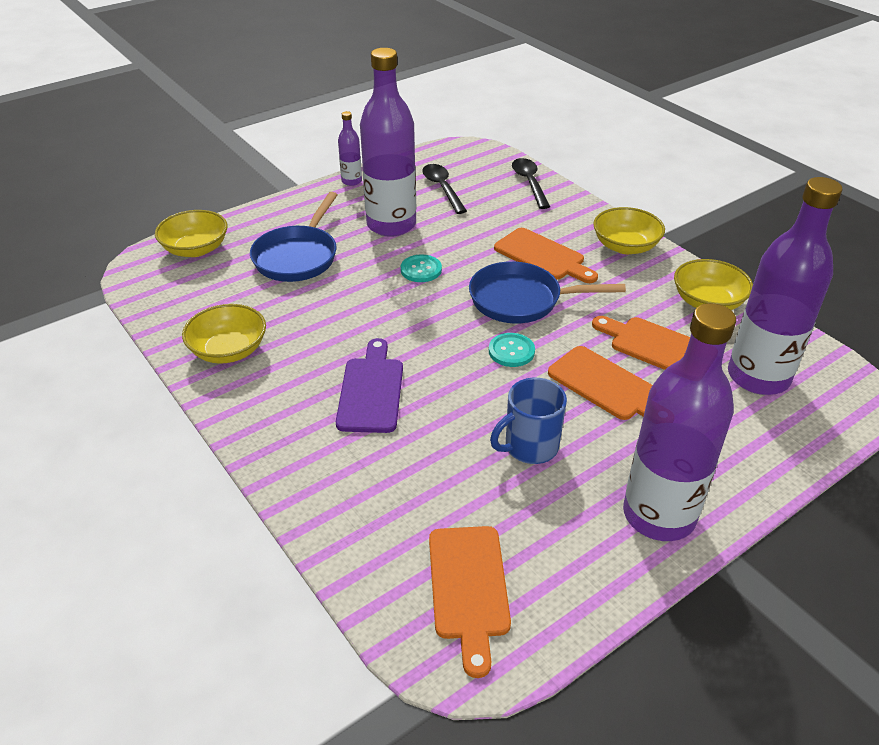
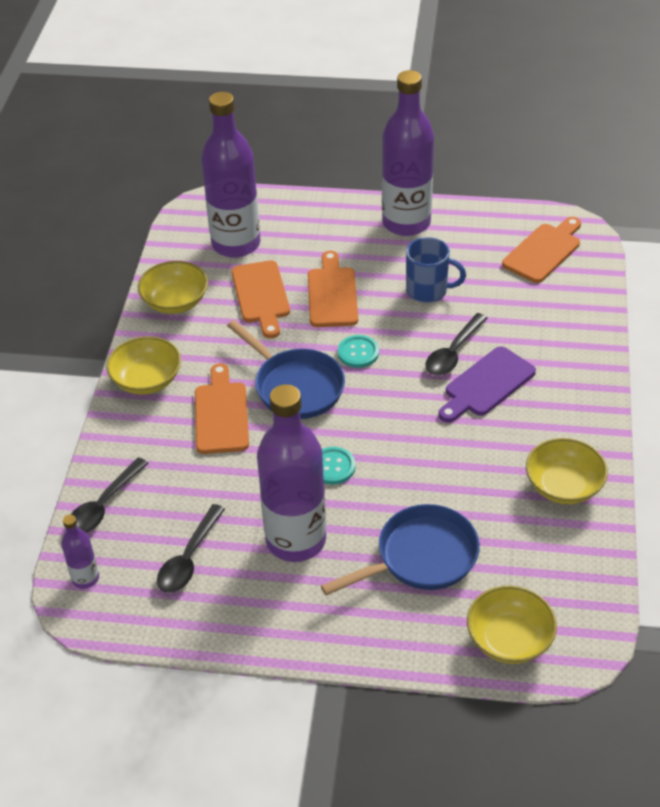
camera: 135 degrees left, 5 degrees up
(351, 181) = (260, 640): purple bottle -> purple bottle (85, 578)
(432, 400) = (453, 352): none -> black spoon

